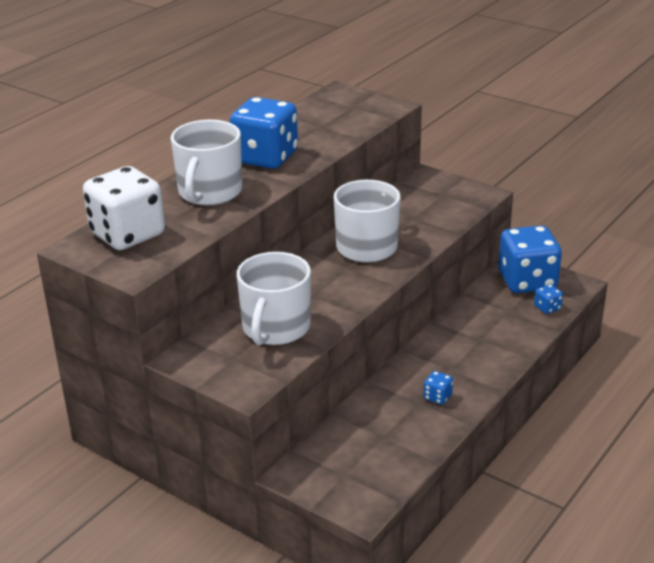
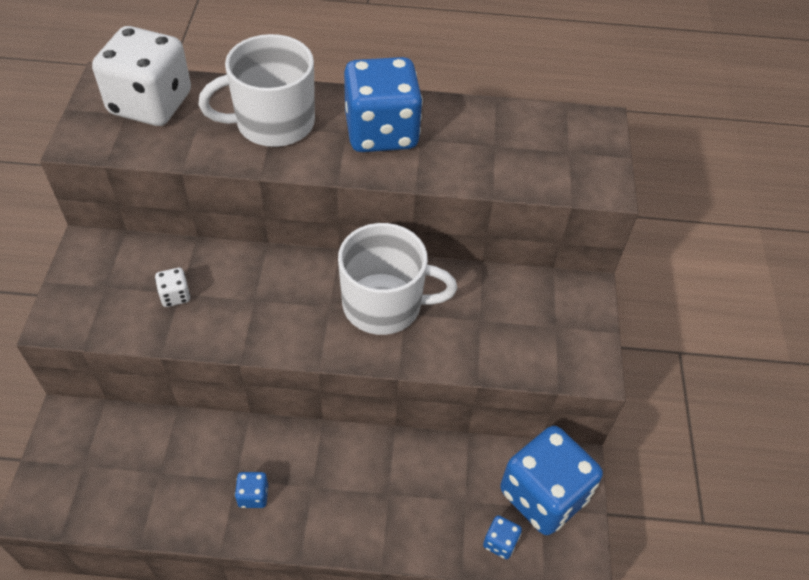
camera: 55 degrees right, 20 degrees up
(275, 328) = (175, 296): white mug -> white dice

